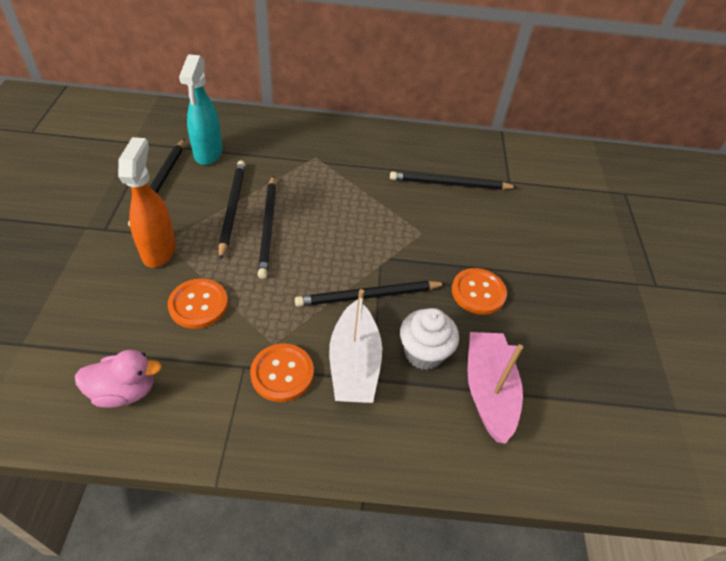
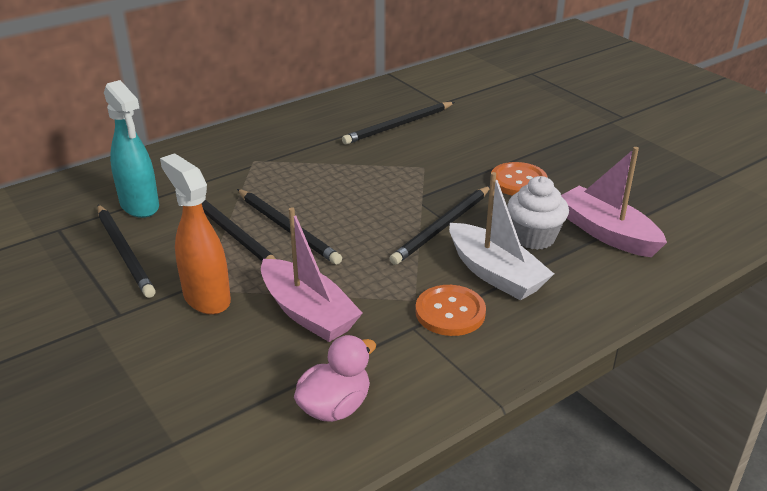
camera: 35 degrees left, 15 degrees down
(198, 305) = (308, 313): orange button -> pink boat

